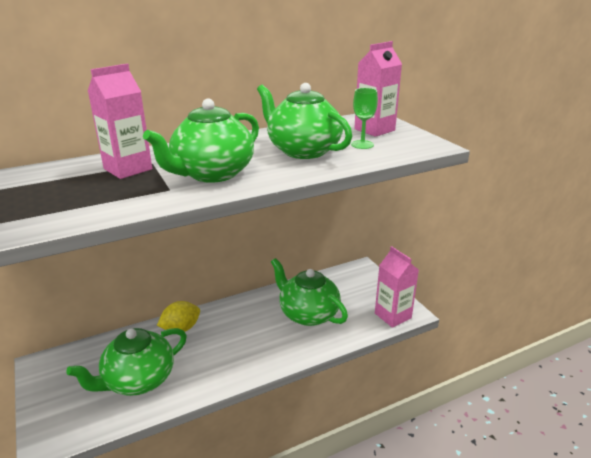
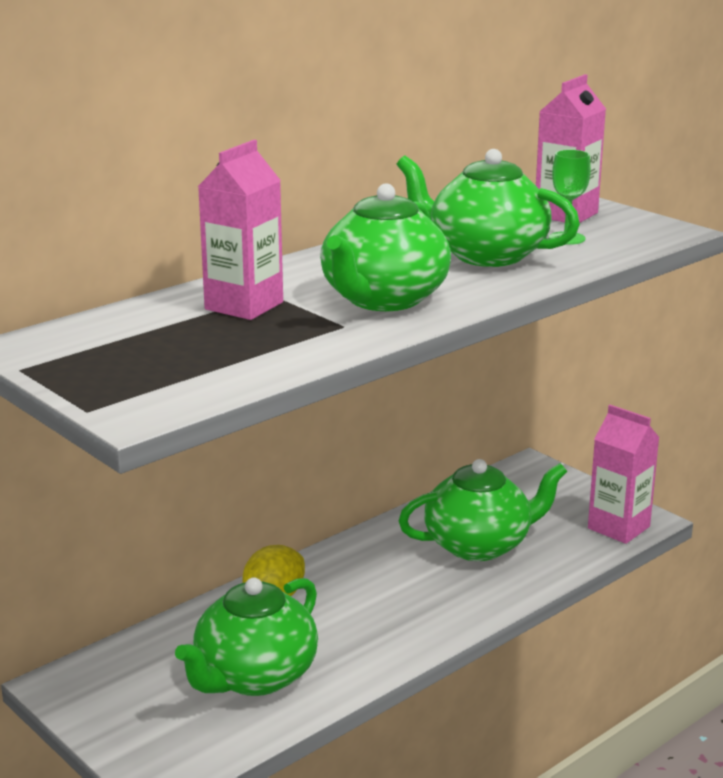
camera: 15 degrees left, 5 degrees down
(308, 314) = (479, 545): green teapot -> green teapot turned 135 degrees clockwise

